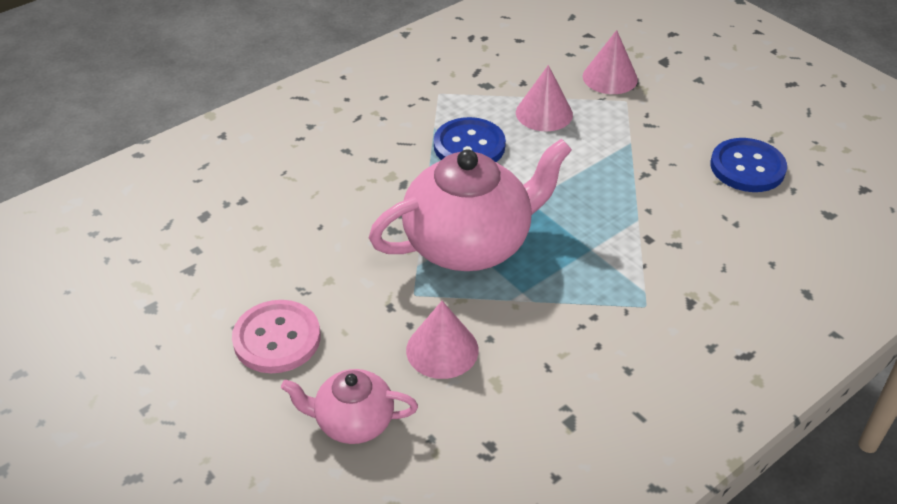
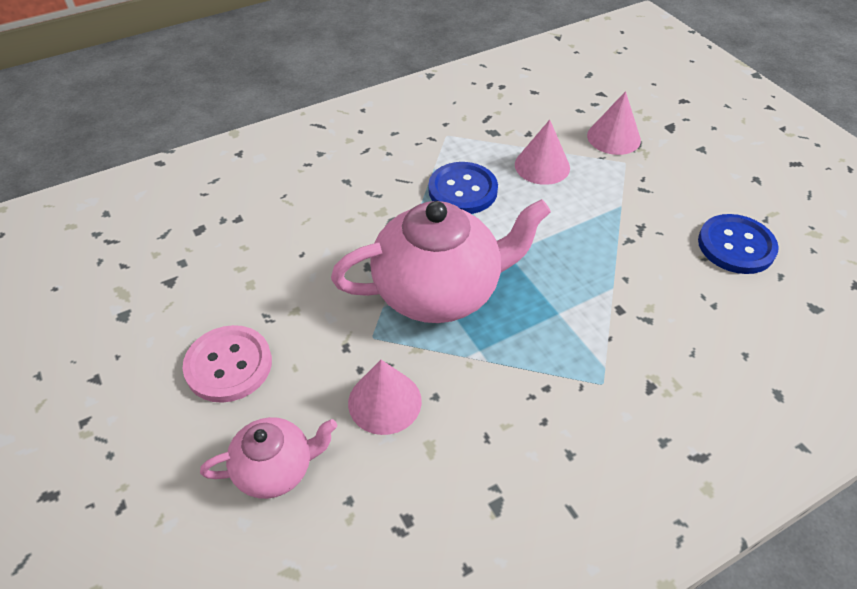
camera: 10 degrees right, 5 degrees up
(353, 422) = (276, 469): pink teapot -> pink teapot turned 150 degrees clockwise

